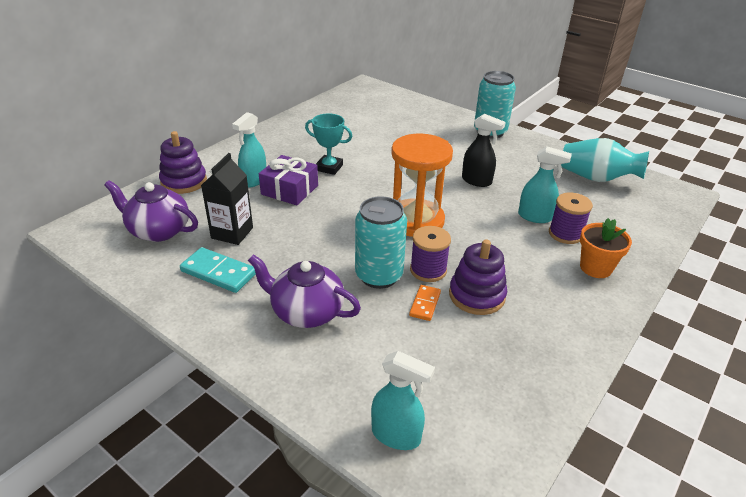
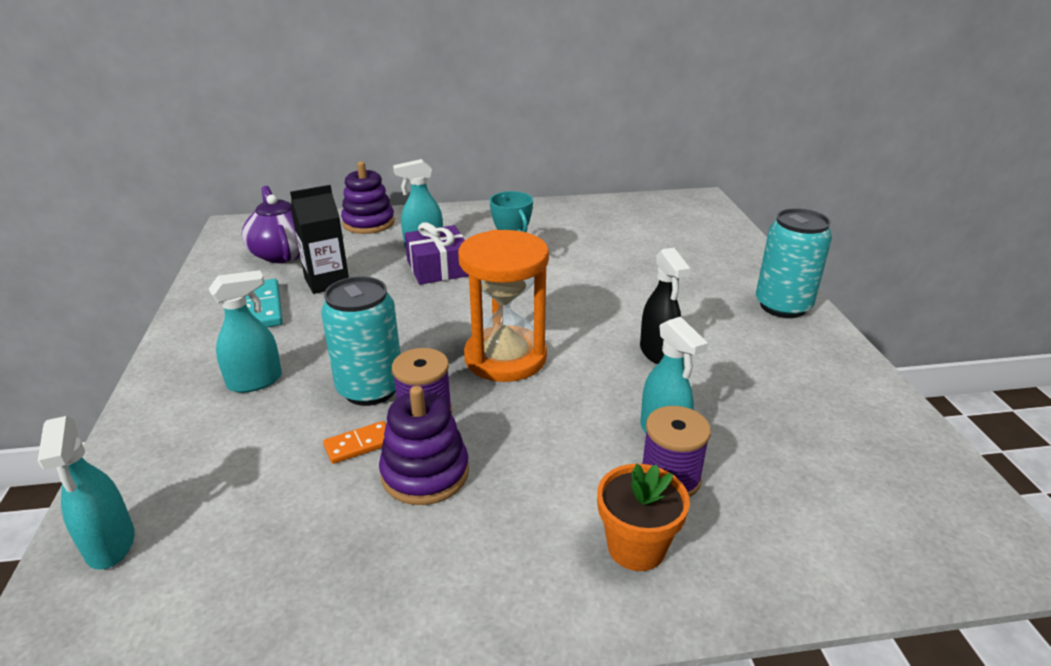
camera: 45 degrees right, 5 degrees down
(306, 312) = (255, 381): purple teapot -> turquoise spray bottle
(596, 178) = (860, 438): turquoise vase -> none

